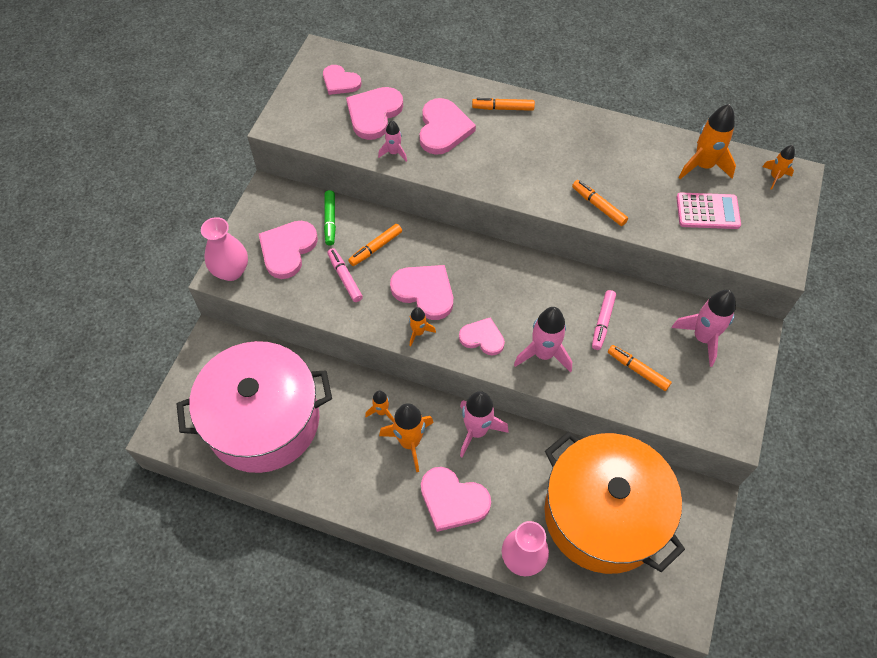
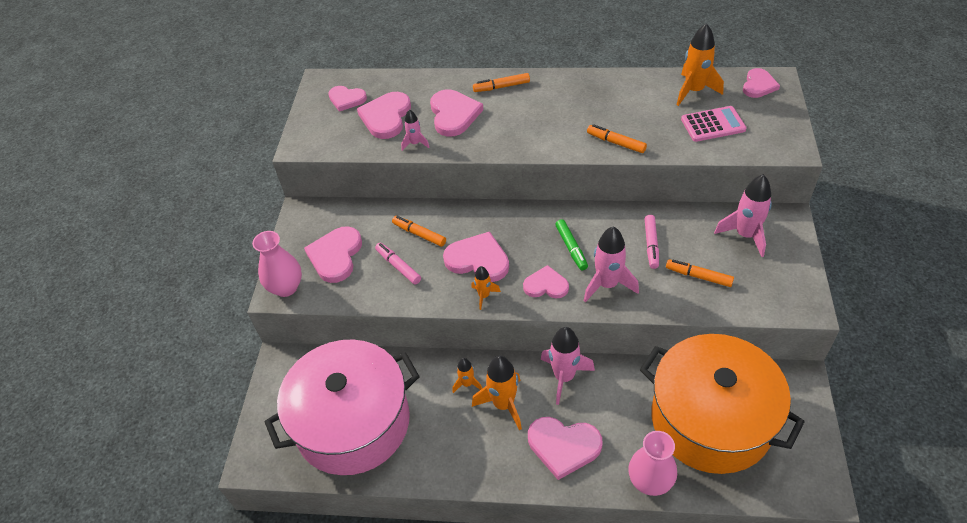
camera: 10 degrees left, 10 degrees down
(330, 221) = (369, 222): green marker -> green marker (571, 248)
(375, 248) = (419, 234): orange marker -> orange marker turned 90 degrees clockwise
(775, 177) = (758, 85): orange rocket -> pink heart

